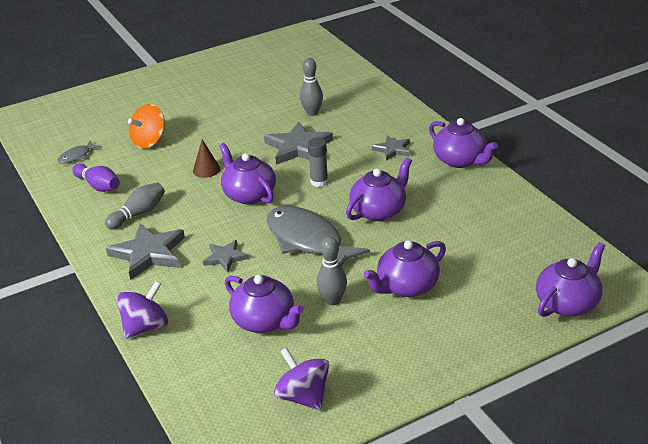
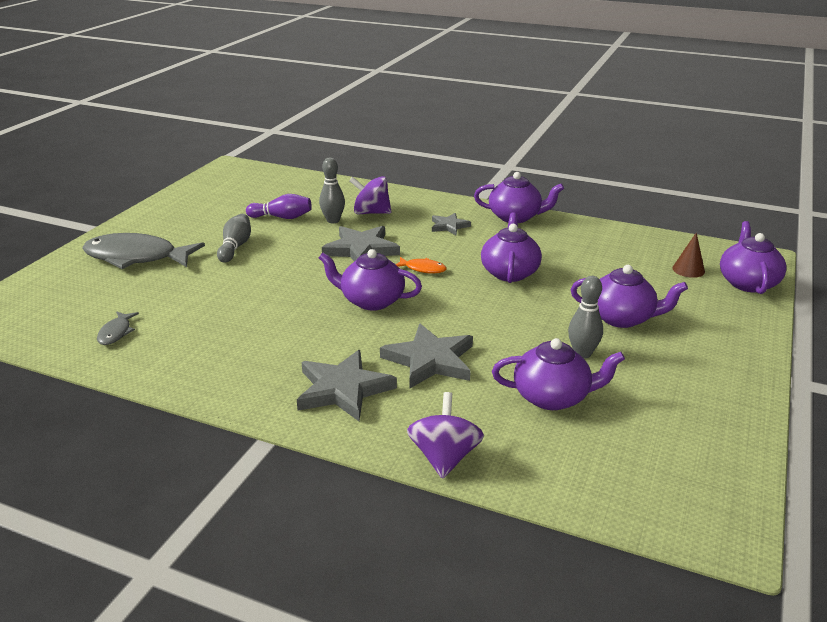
camera: 40 degrees left, 5 degrees down
(98, 186) = (187, 350): purple bowling pin -> purple bowling pin (282, 217)
(138, 214) = (276, 358): grey bowling pin -> grey bowling pin (235, 247)
(149, 141) = (191, 292): orange spinning top -> none
(206, 170) = (294, 295): brown cone -> brown cone (688, 269)
(225, 257) = (430, 360): grey star -> grey star, size x1.76
(303, 396) = (686, 442): purple spinning top -> purple spinning top (371, 213)
(308, 240) = (485, 316): grey fish -> grey fish (136, 257)
(319, 182) = (423, 269): grey glue stick -> orange fish
(406, 286) = (622, 318): purple teapot -> purple teapot turned 90 degrees counterclockwise

